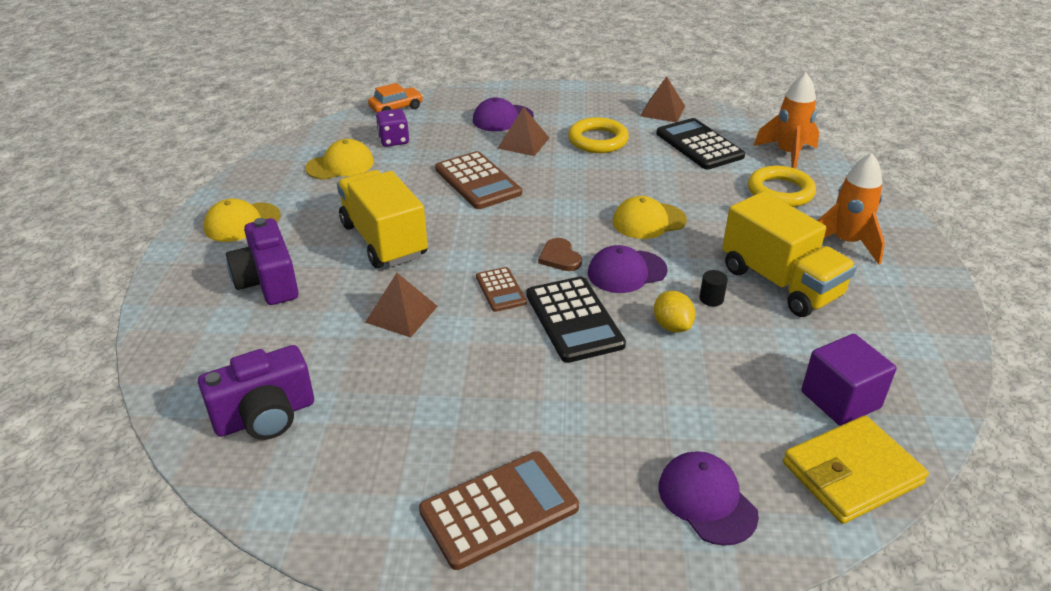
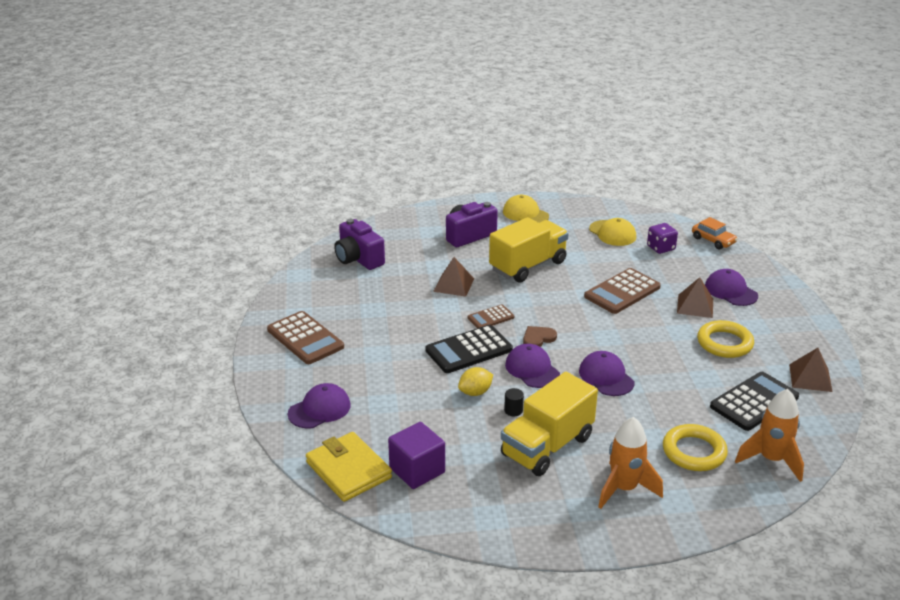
camera: 80 degrees right, 5 degrees down
(648, 221) = (606, 377): yellow cap -> purple cap

